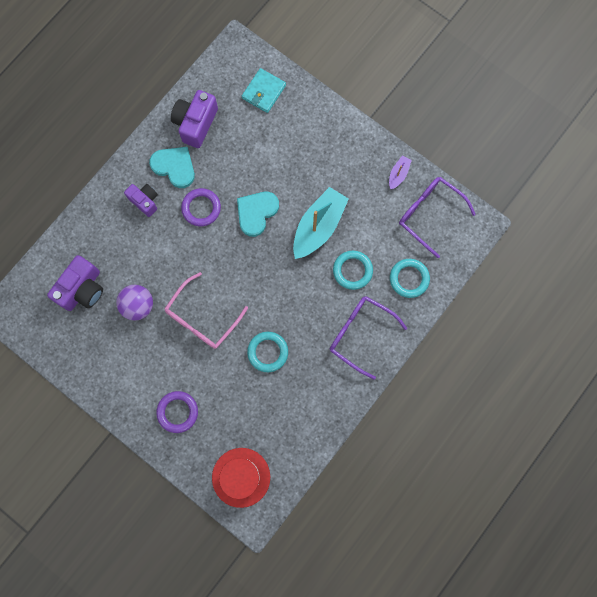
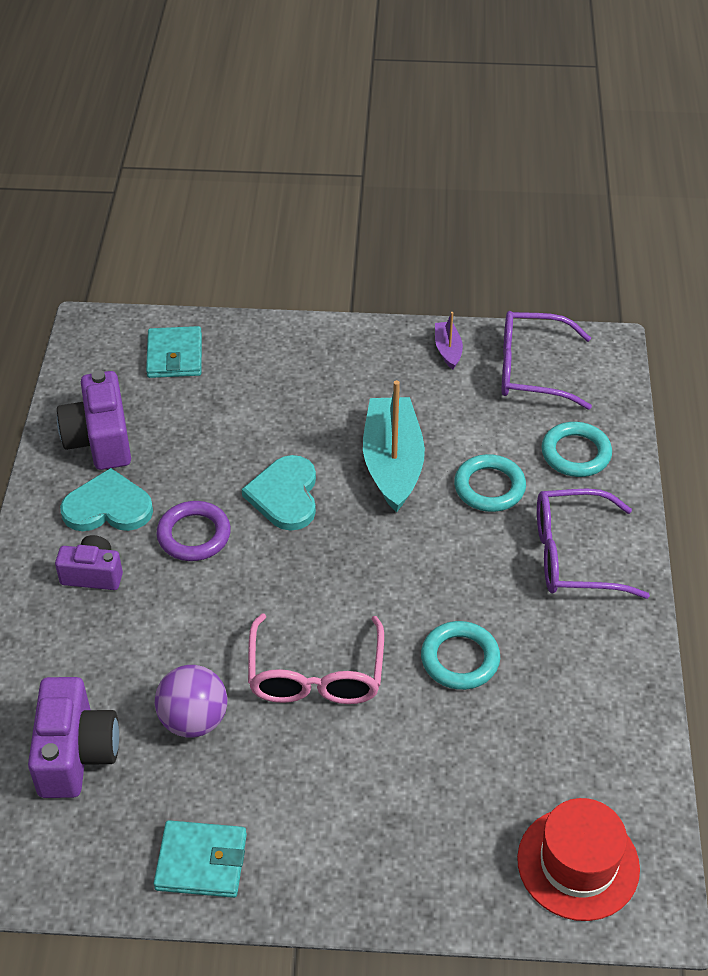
camera: 35 degrees left, 30 degrees down
(99, 373) = (201, 862): none -> turquoise wallet
(177, 412) = (389, 834): purple ring -> none

